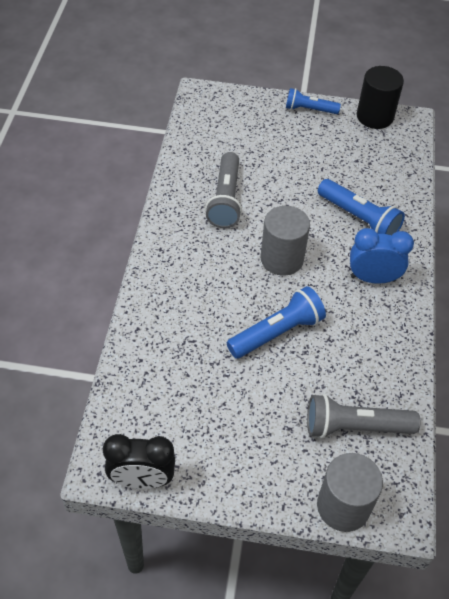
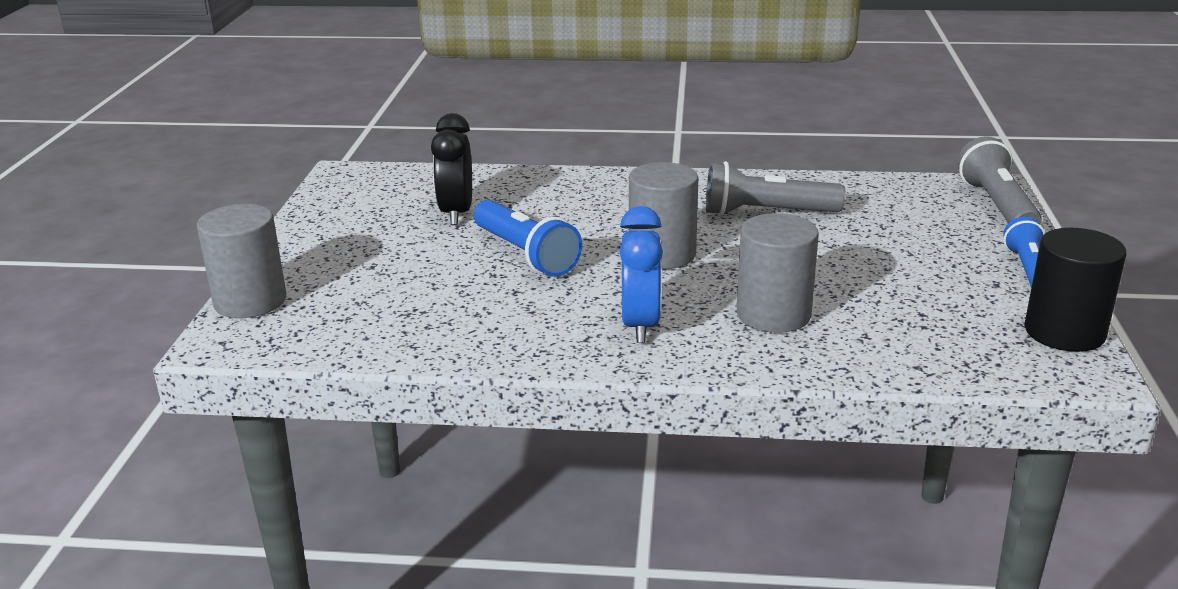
camera: 90 degrees right, 25 degrees down
(142, 480) = (324, 191): black clock -> black clock (456, 213)
(355, 427) = (365, 310): grey flashlight -> grey flashlight (997, 206)
(359, 218) = (773, 314): blue flashlight -> grey cylinder

